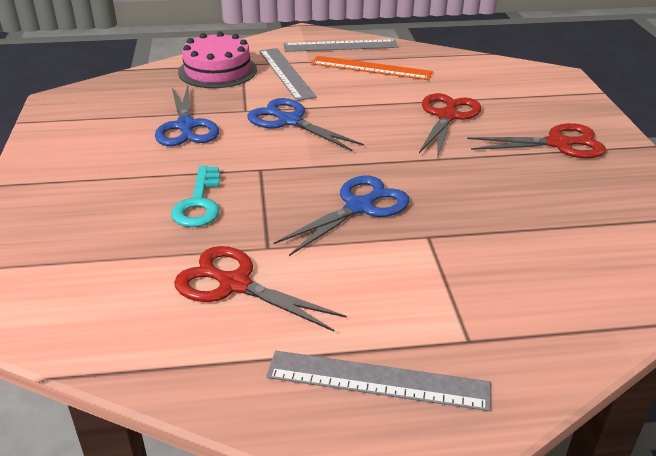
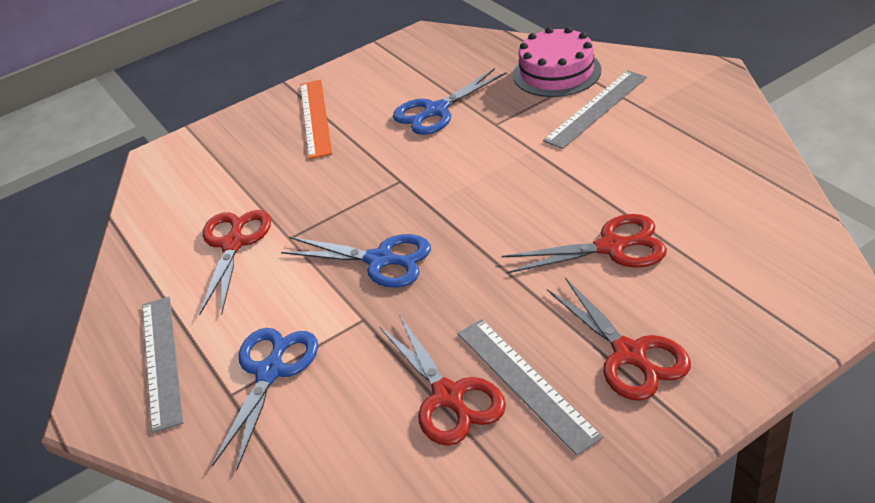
camera: 70 degrees right, 5 degrees up
(199, 203) = (325, 177): turquoise key -> none
(289, 121) = (498, 156): blue scissors -> blue scissors (270, 372)
(340, 46) = (707, 108): grey ruler -> grey ruler (526, 382)
(371, 68) = (673, 151): orange ruler -> orange ruler (315, 118)
(552, 221) = (448, 396): none -> red scissors

